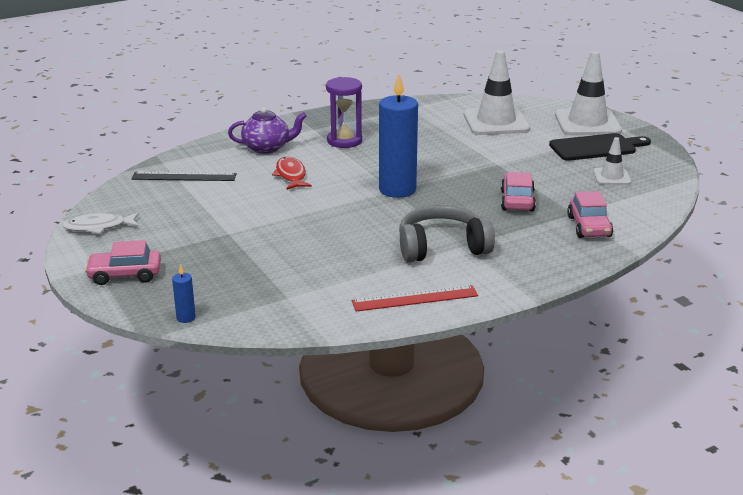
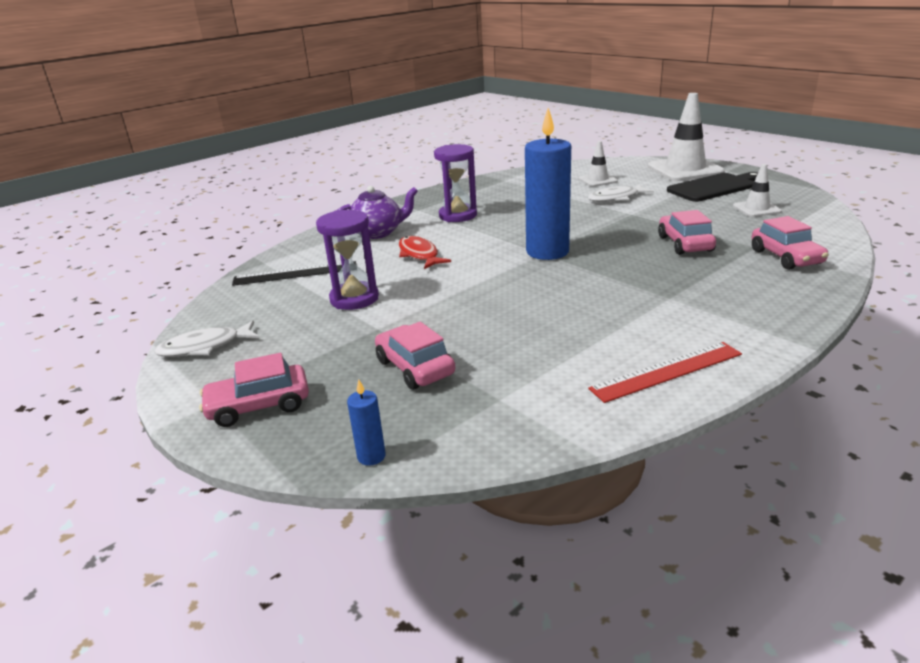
camera: 10 degrees left, 0 degrees up
(221, 206) = (354, 299): none -> purple hourglass
(241, 267) = (415, 367): none -> pink car
(442, 247) = (647, 304): grey headphones -> none
(496, 122) = (597, 180): white traffic cone -> white traffic cone, size x0.52
(497, 145) = (616, 198): none -> white fish

